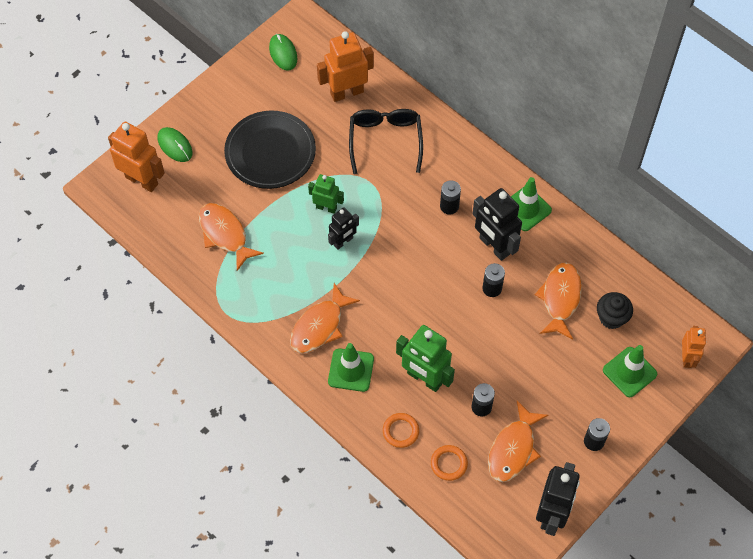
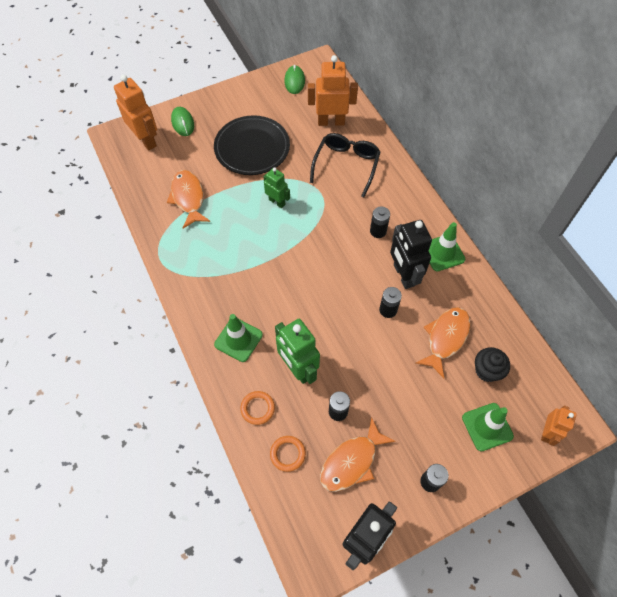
camera: 20 degrees right, 0 degrees up
(320, 326) = (229, 294): orange fish -> none
(343, 241) = (279, 232): black robot -> none

